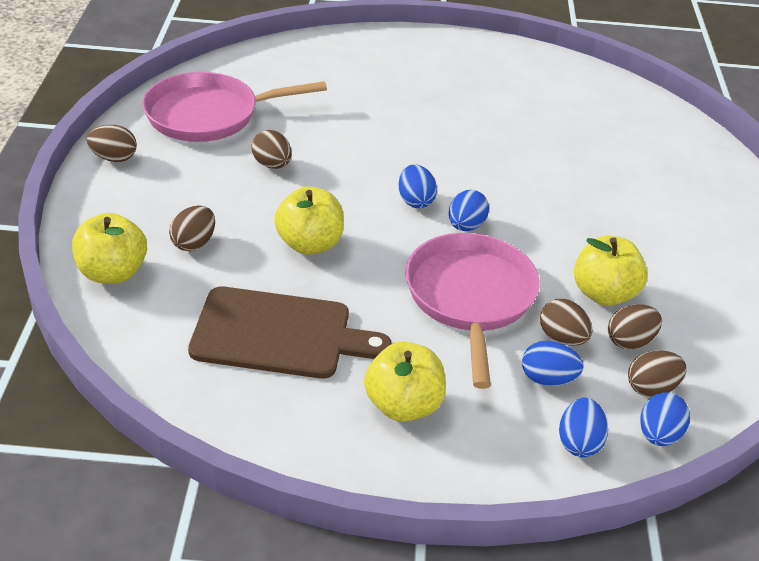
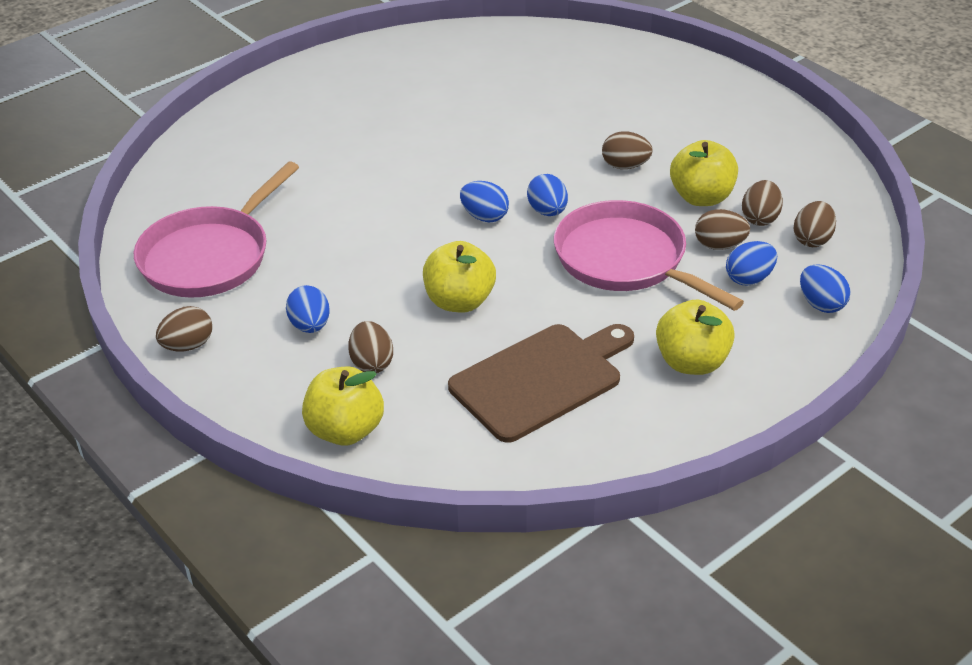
camera: 40 degrees left, 0 degrees up
(272, 165) = (332, 262): brown egg -> brown egg (625, 166)
(658, 435) = (855, 265): blue egg -> blue egg (310, 326)

